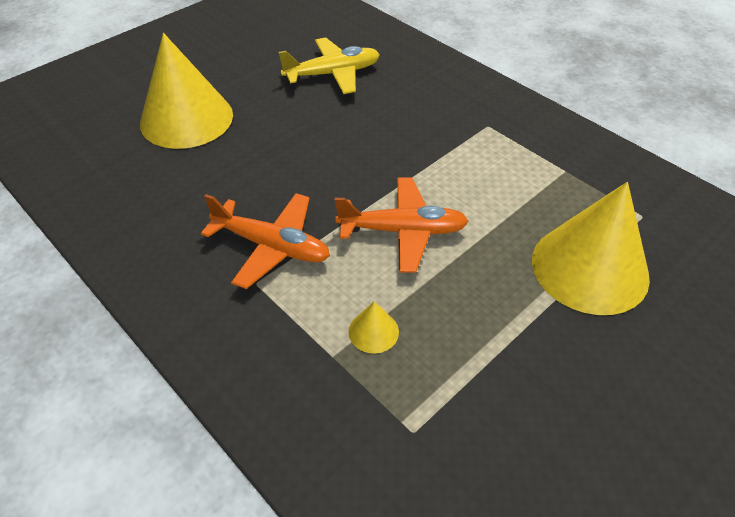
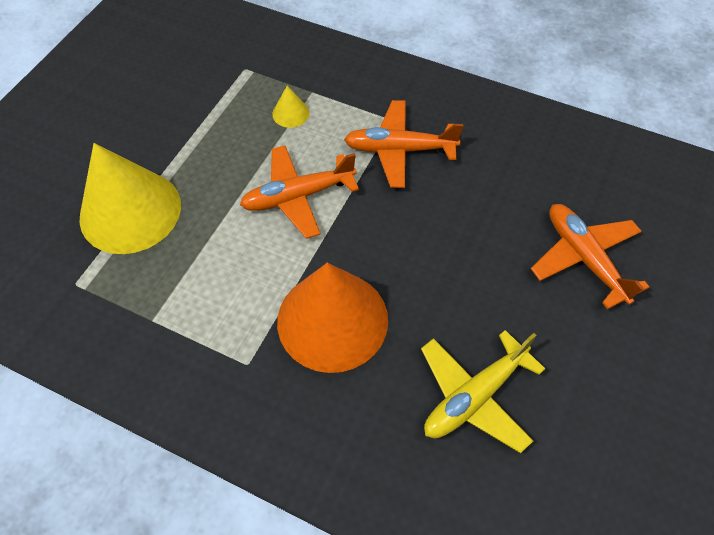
camera: 160 degrees right, 10 degrees up
(186, 118) = (584, 258): yellow cone -> orange plane
(411, 133) = (332, 320): none -> orange cone

